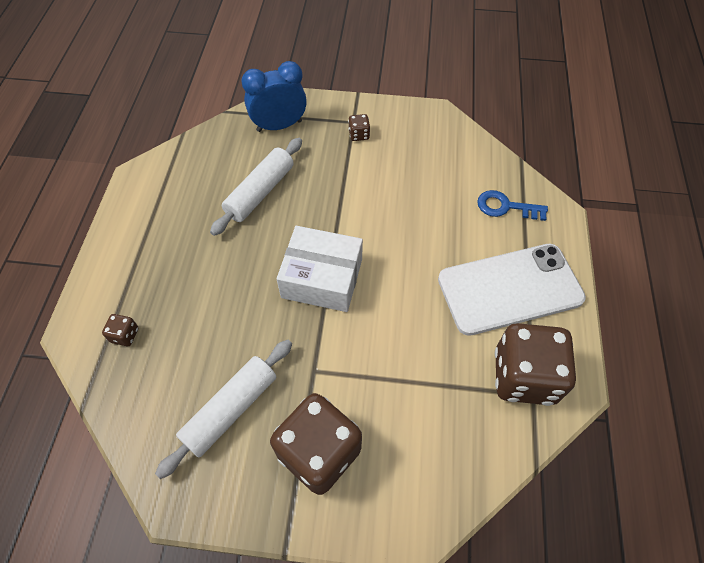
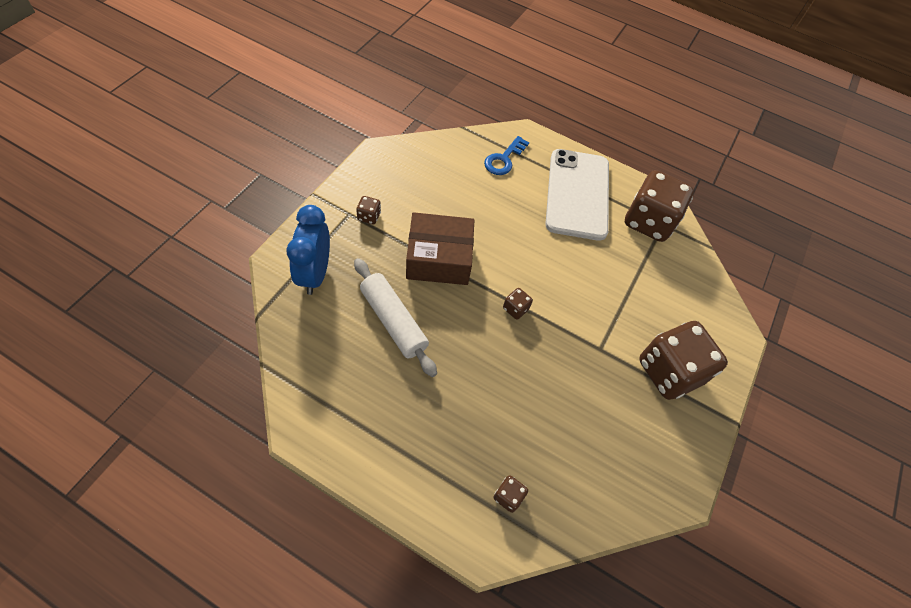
camera: 75 degrees left, 0 degrees up
(231, 410) = (615, 424): white rolling pin -> none
(322, 278) = (515, 309): white box -> brown dice
(344, 199) = (439, 258): none -> brown box

